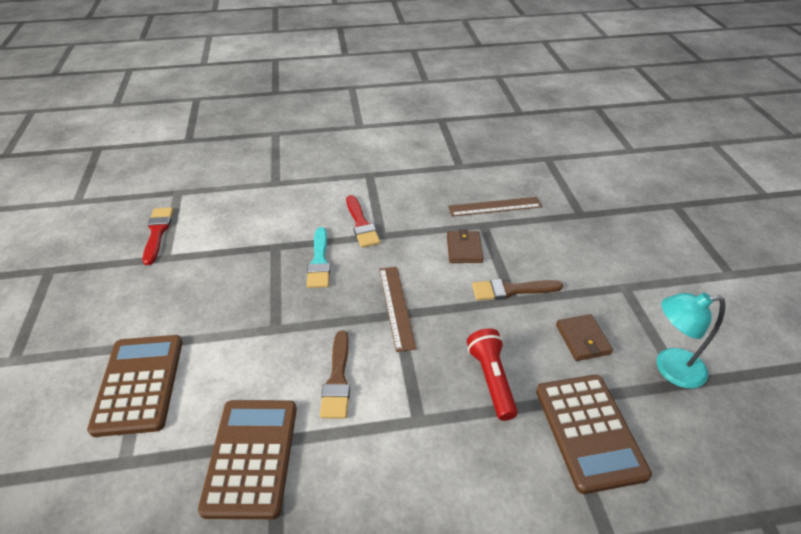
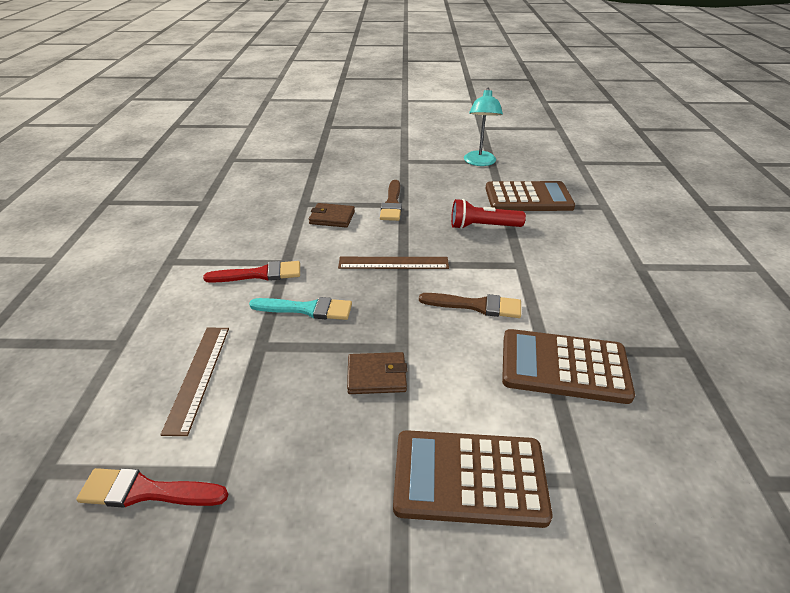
camera: 80 degrees left, 5 degrees down
(495, 207) = (282, 194): brown ruler -> brown ruler (198, 377)
(582, 339) = (450, 185): brown wallet -> brown wallet (376, 376)

